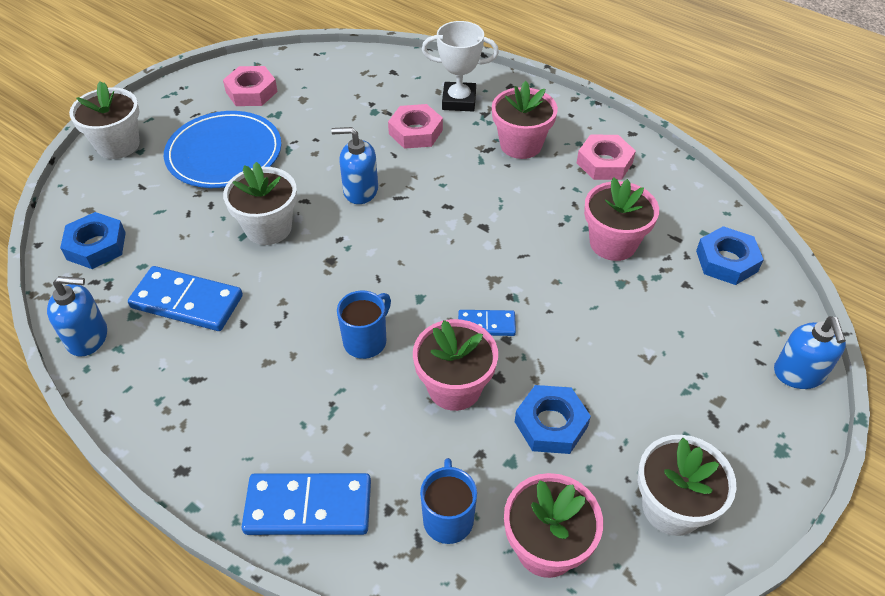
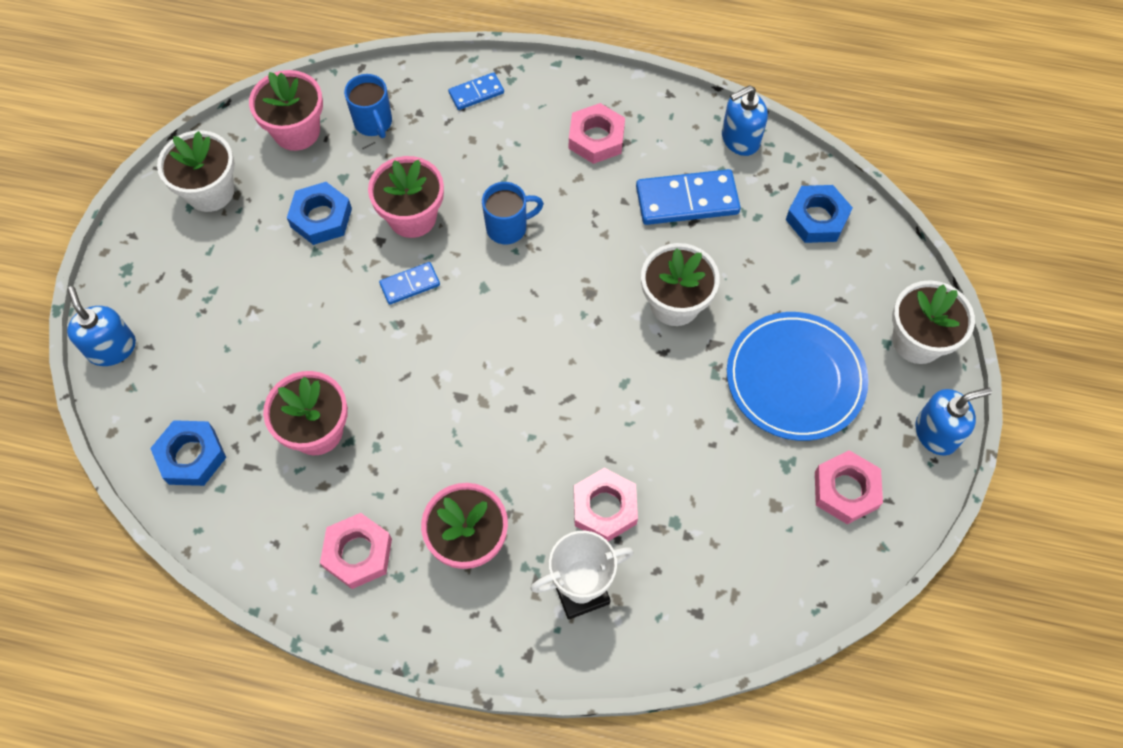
camera: 155 degrees right, 15 degrees up
(219, 395) = (596, 138): none -> pink nut
(308, 507) = (476, 93): blue domino -> blue domino, size x0.55
(360, 190) = (614, 390): blue soap dispenser -> blue soap dispenser (936, 433)
(366, 341) = (508, 227): blue mug -> blue mug turned 120 degrees counterclockwise

